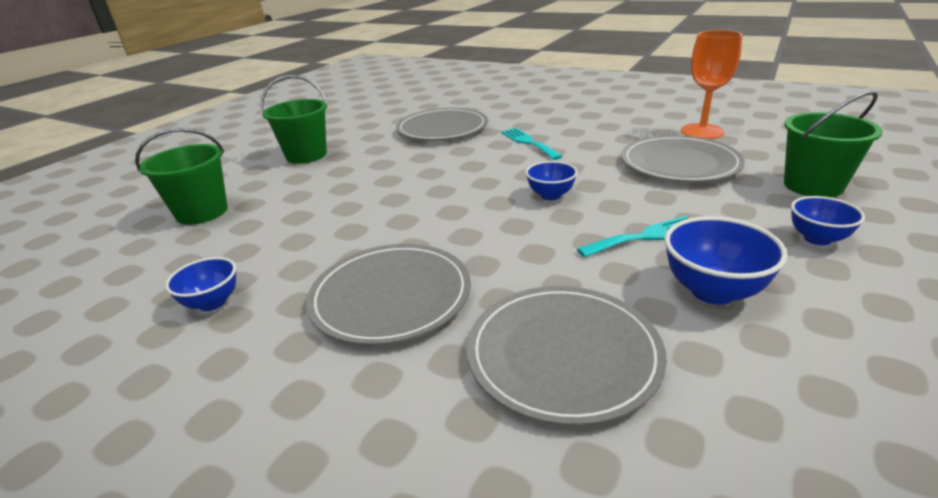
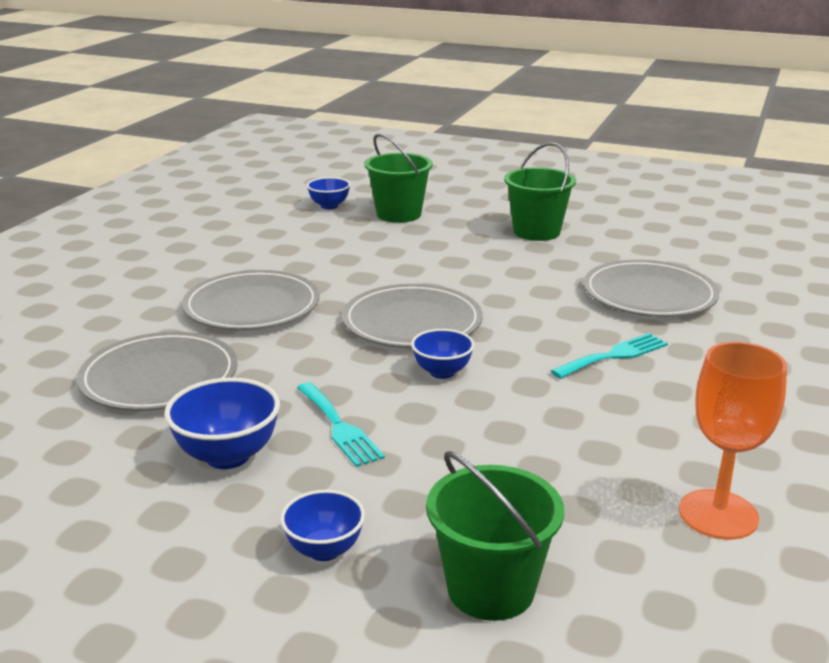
camera: 80 degrees right, 5 degrees down
(212, 303) = (258, 247): blue bowl -> blue bowl (329, 206)
(679, 164) = (559, 473): grey plate -> grey plate (412, 322)

